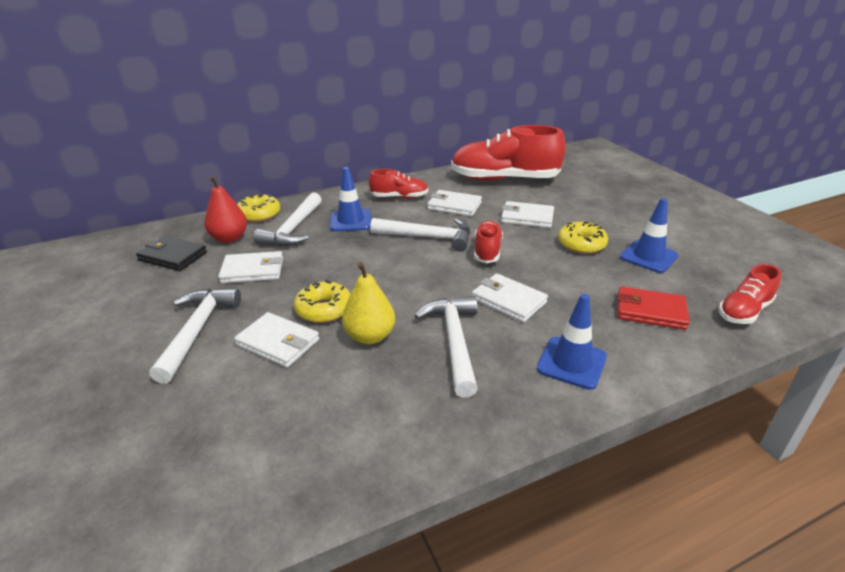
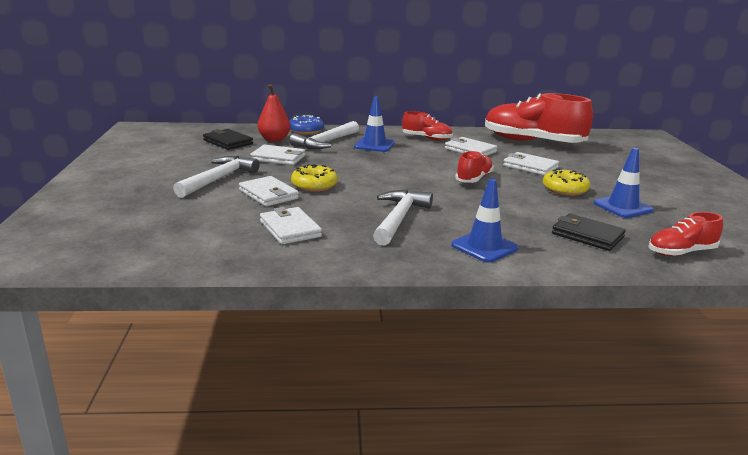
camera: 20 degrees right, 10 degrees down
(259, 214) = (306, 131): yellow donut -> blue donut
(370, 336) = (337, 204): yellow pear -> none
(428, 237) = (430, 164): white hammer -> none
(508, 300) = (465, 207): white wallet -> white wallet (290, 229)
(650, 311) = (587, 235): red wallet -> black wallet

